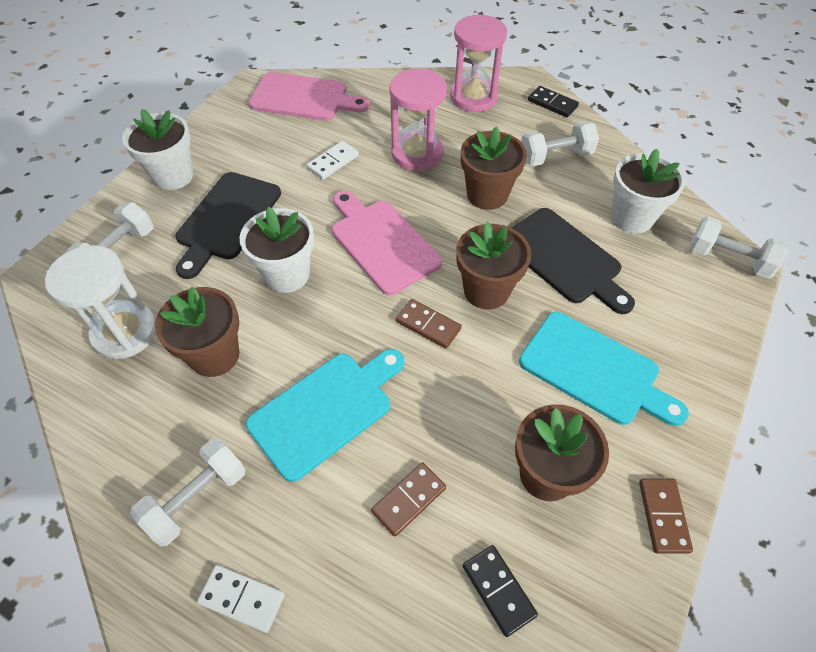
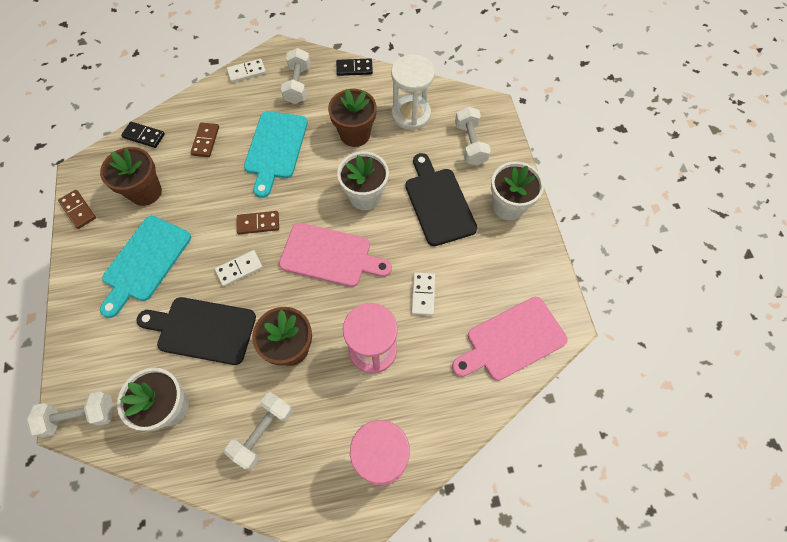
camera: 140 degrees right, 10 degrees up
(486, 290) = (239, 269): brown flower pot -> white domino
(552, 103) = (306, 507): black domino -> black domino (354, 69)
(594, 370) = (145, 262): turquoise cutting board -> turquoise cutting board turned 60 degrees counterclockwise

